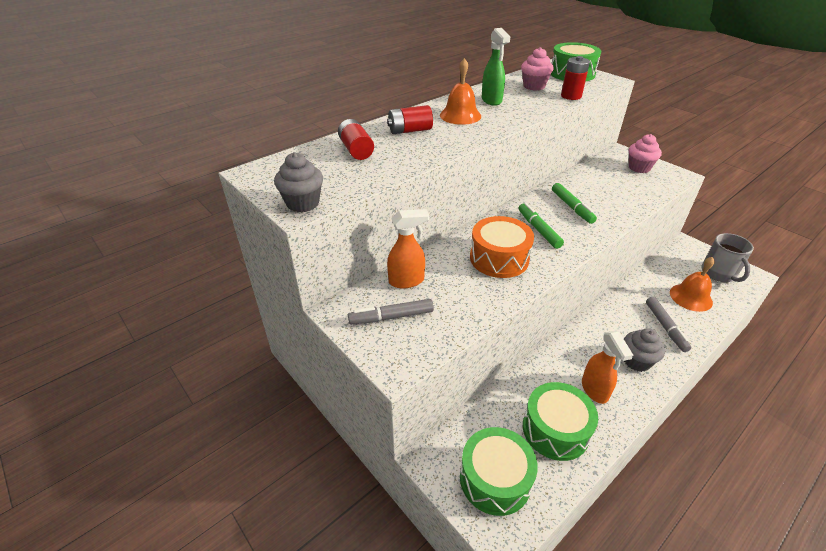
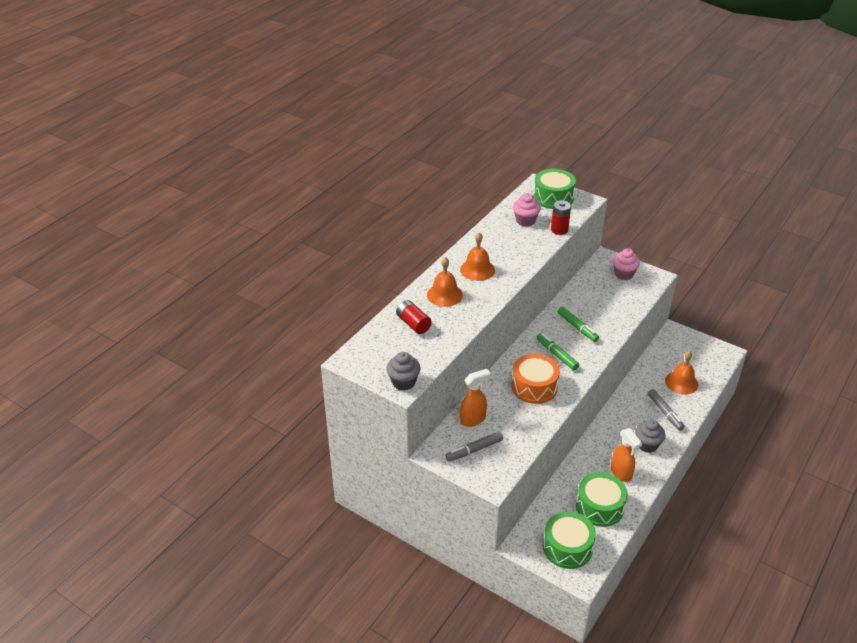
camera: 15 degrees left, 0 degrees up
(410, 130) = (444, 295): red battery -> orange bell
(491, 100) = (496, 246): green spray bottle -> none
(719, 273) = (701, 356): grey mug -> none

